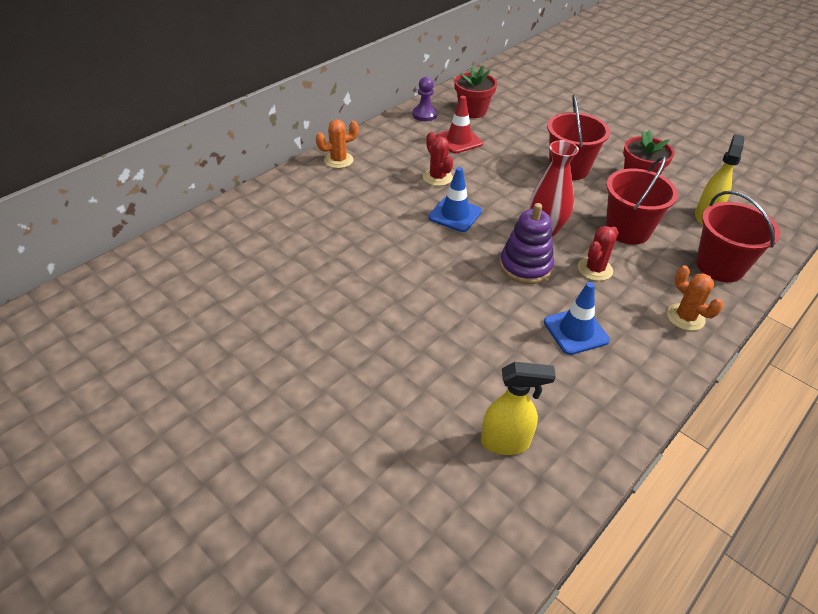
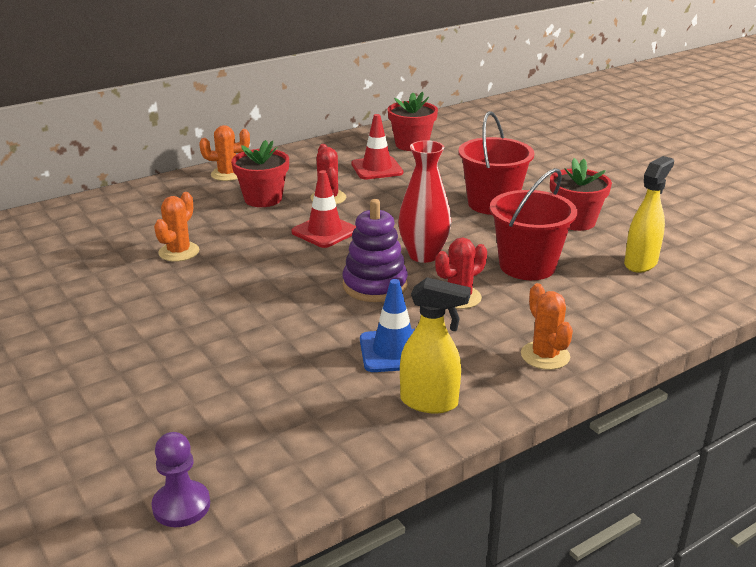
camera: 15 degrees right, 15 degrees down
(347, 253) = (179, 252): none -> orange cactus
(384, 185) = (263, 199): none -> red flower pot
(424, 114) = (353, 144): purple pawn -> purple pawn (181, 506)
(455, 214) = (325, 231): blue traffic cone -> red traffic cone
(506, 442) = (233, 441): yellow spray bottle -> yellow spray bottle (430, 402)
(719, 266) = (626, 312): red bucket -> none

